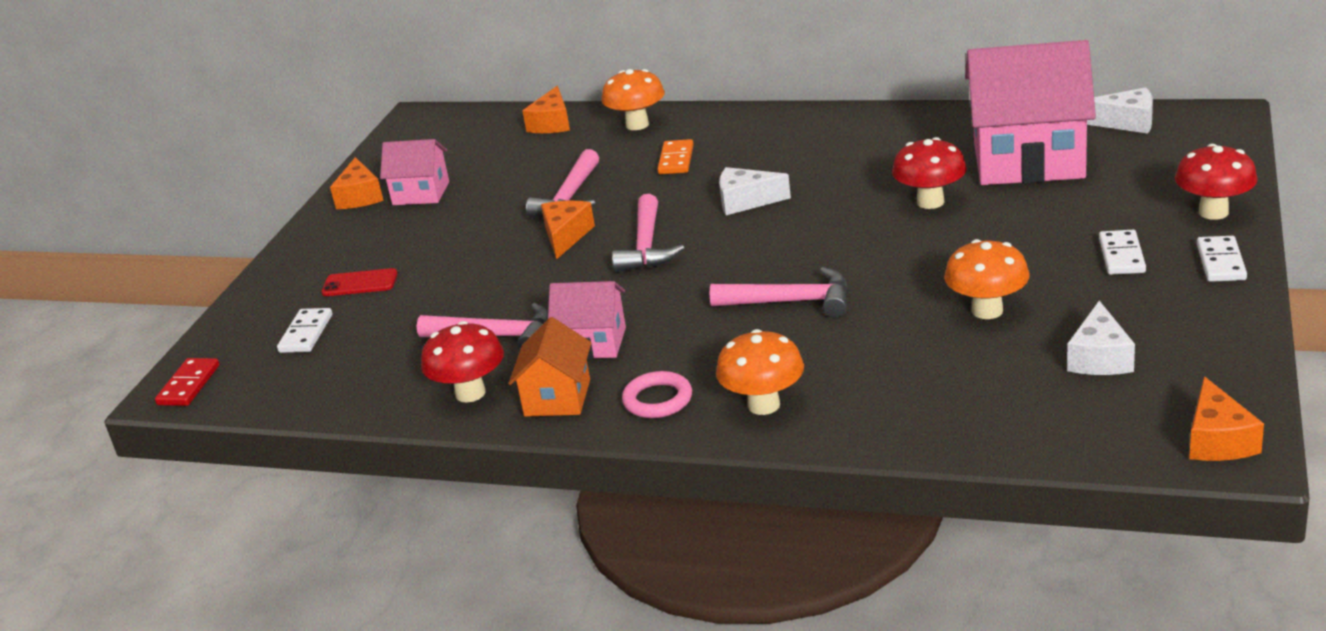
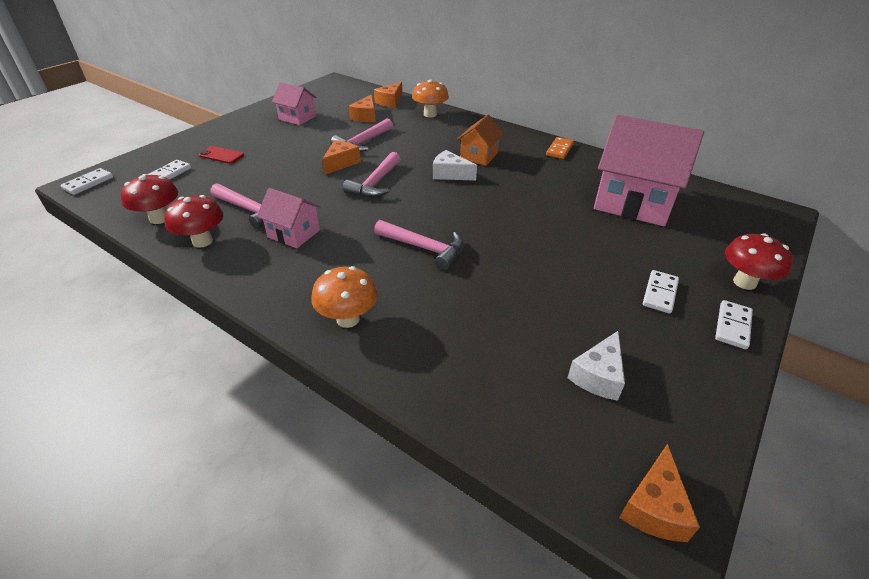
camera: 15 degrees right, 10 degrees up
(189, 385) = (88, 183): red domino -> white domino
(360, 196) = (269, 111): orange cheese -> orange cheese (365, 116)
(557, 398) = (241, 263): orange house -> orange house (479, 156)
(657, 400) = (292, 288): pink ring -> none
(676, 160) = (433, 139): orange domino -> orange domino (559, 150)
(930, 202) = (555, 210): red mushroom -> red mushroom (159, 218)
(987, 311) = (541, 302): orange mushroom -> none
(1127, 122) = (712, 197): white cheese -> none

